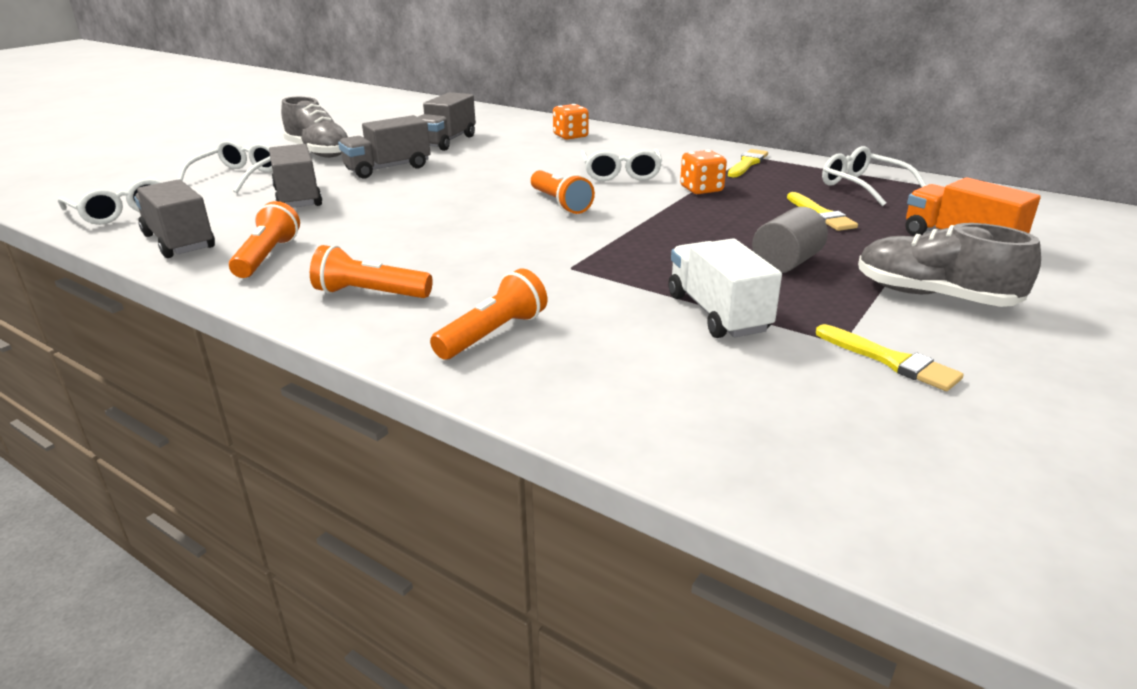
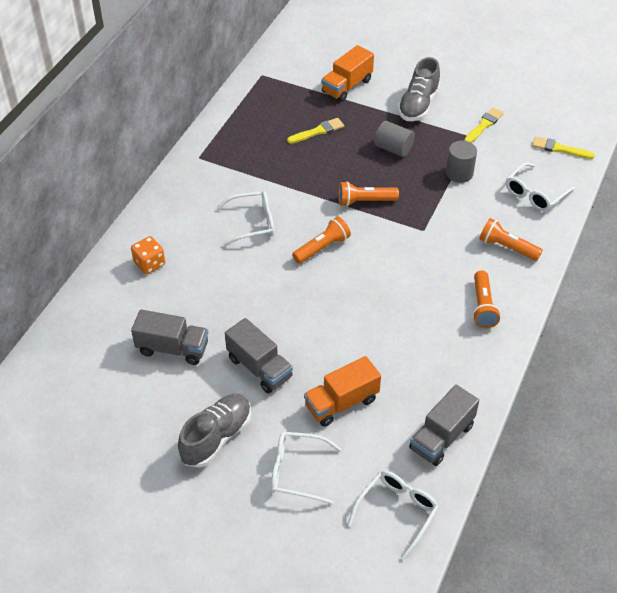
camera: 100 degrees left, 20 degrees up
(267, 256) = (450, 375): orange flashlight -> orange flashlight (365, 201)
(298, 198) = (341, 402): grey truck -> orange truck
(701, 189) = (280, 181): orange dice -> none
(717, 313) = (459, 173): white truck -> grey cylinder
(747, 163) = (219, 159): yellow brush -> yellow brush (559, 149)
(863, 186) = (262, 110): white glasses -> white glasses (535, 194)

